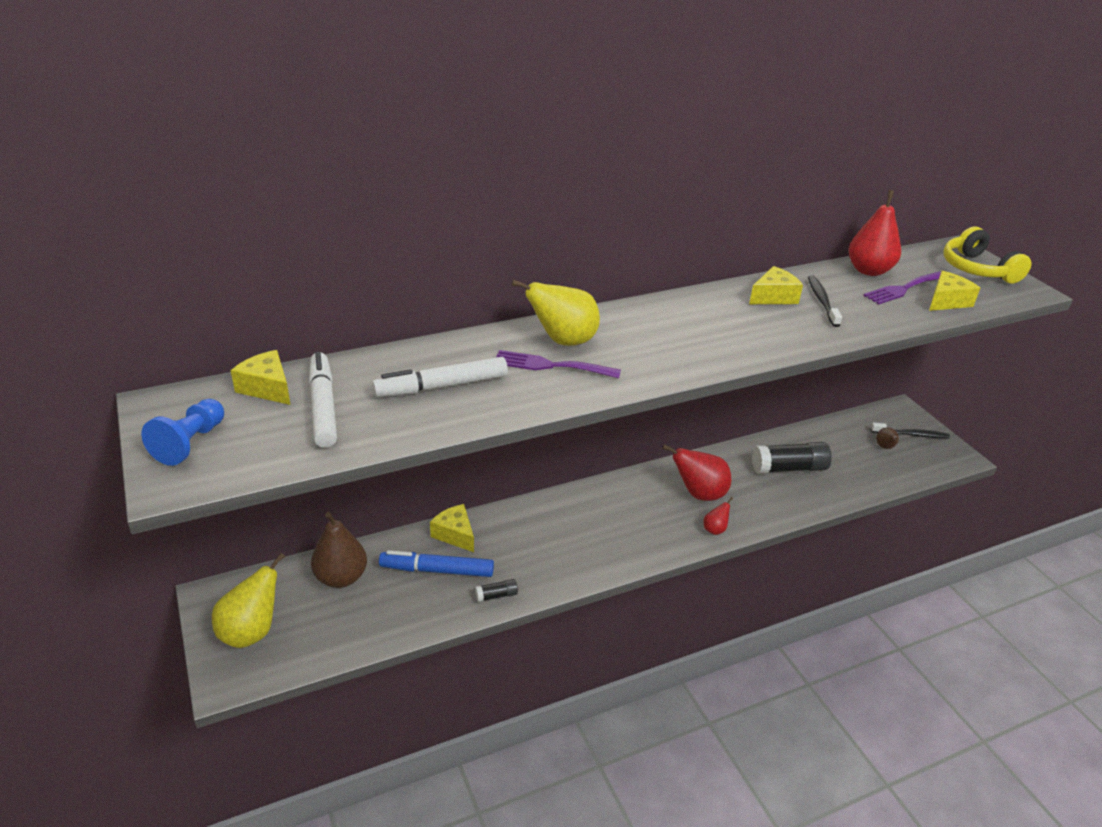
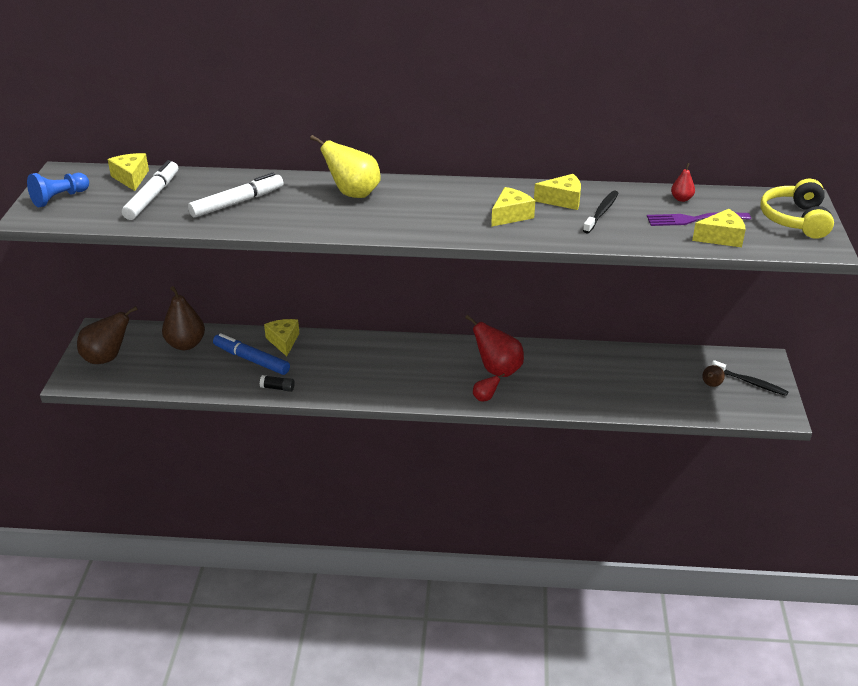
camera: 30 degrees right, 0 degrees up
(251, 632) = (107, 358): yellow pear -> brown pear
(441, 386) = (237, 202): white marker -> white marker turned 135 degrees clockwise
(550, 365) = (325, 207): purple fork -> none
(747, 325) = (510, 215): none -> yellow cheese
(788, 468) = (598, 374): black glue stick -> none
(869, 271) = (681, 199): red pear -> red pear, size x0.49

